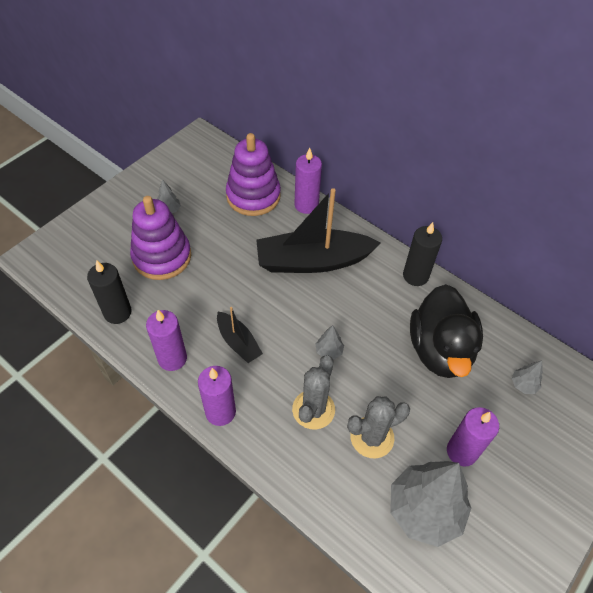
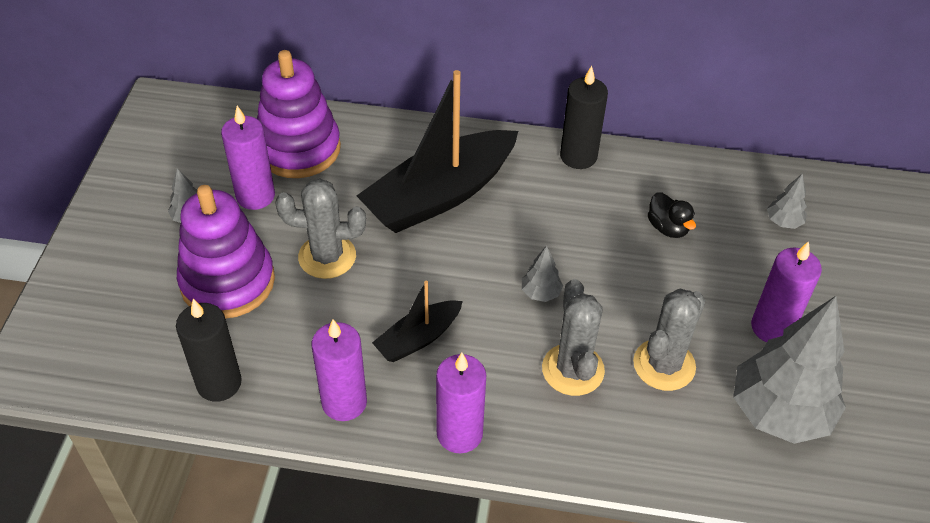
camera: 30 degrees left, 5 degrees down
(223, 268) = (327, 257): none -> grey cactus
(238, 342) = (418, 338): black boat -> black boat turned 120 degrees clockwise
(306, 205) = (379, 130): purple candle -> purple candle (255, 196)
(440, 350) = (668, 228): black duck -> black duck, size x0.41

